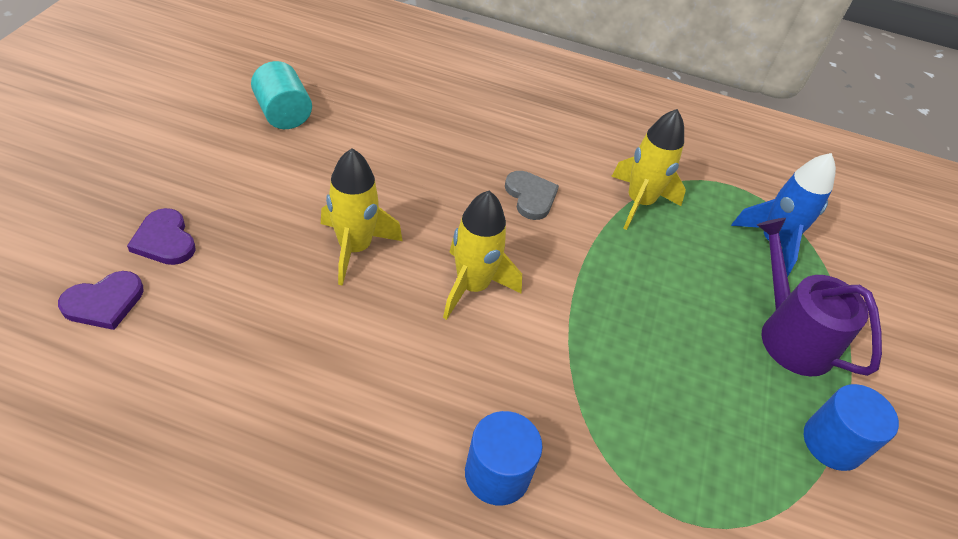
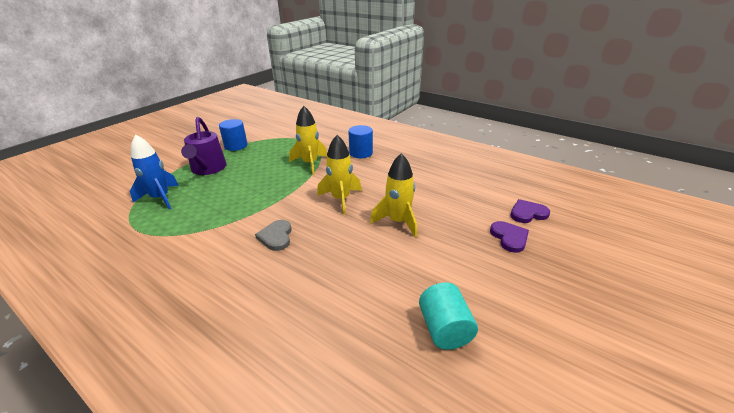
camera: 155 degrees left, 15 degrees down
(639, 202) = (210, 225): yellow rocket -> yellow rocket (310, 163)

